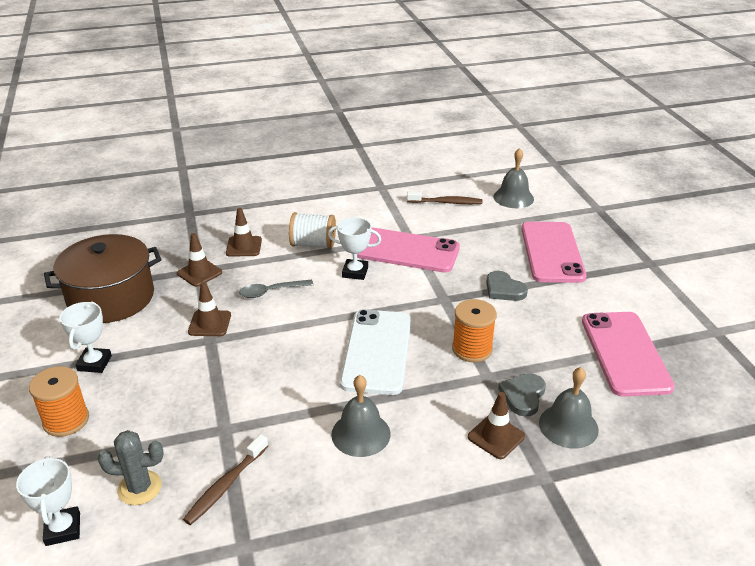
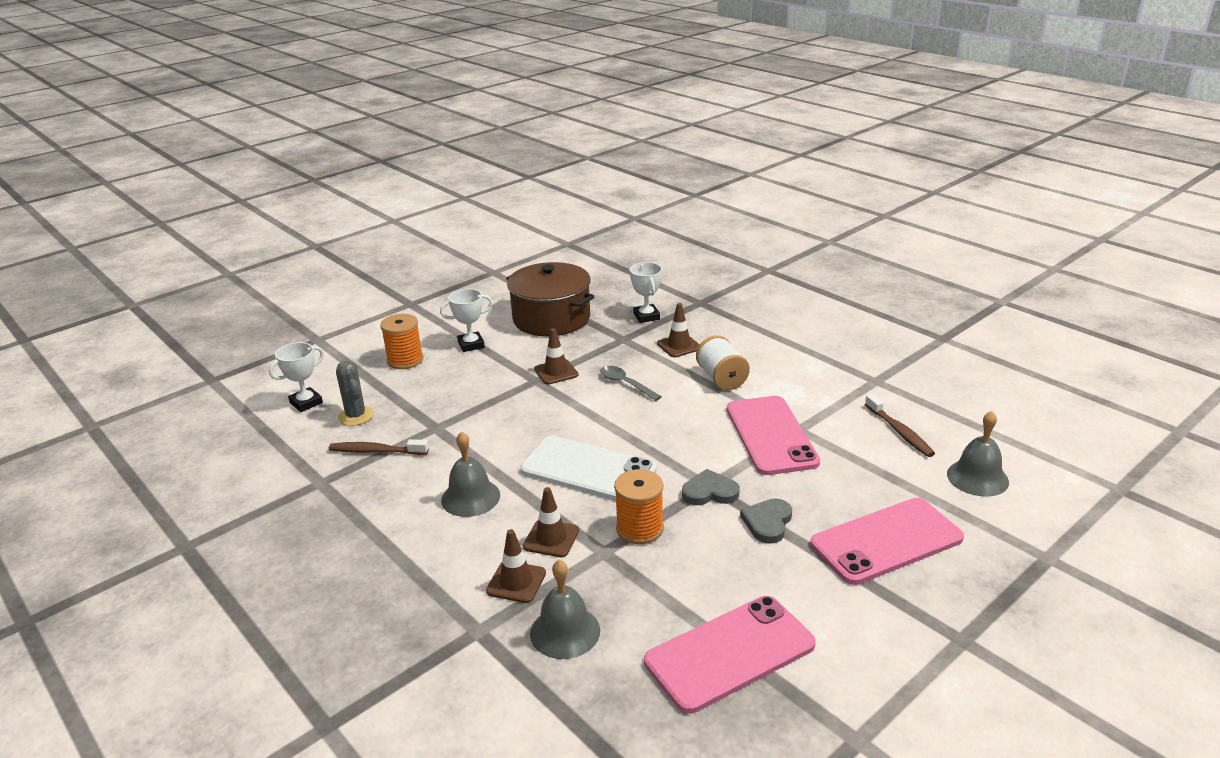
camera: 65 degrees right, 5 degrees down
(199, 273) = (619, 341): brown traffic cone -> brown traffic cone (551, 538)
(355, 272) = (700, 417): white trophy -> white trophy (646, 316)
(377, 351) = (588, 470): white phone -> white phone turned 45 degrees clockwise
(523, 396) = (590, 585): grey heart -> grey heart (710, 492)

